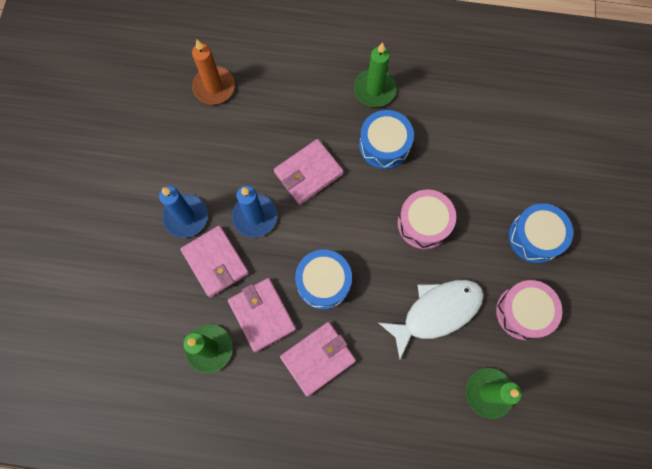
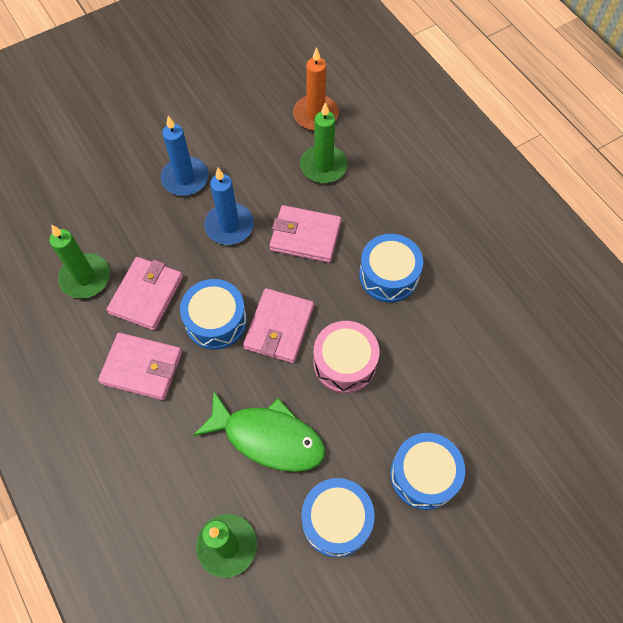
camera: 50 degrees right, 10 degrees down
(215, 262) = (164, 227): pink wallet -> pink wallet (279, 327)
(374, 89) = (433, 229): green candle -> green candle (323, 166)
(437, 312) = (268, 437): white fish -> green fish
(523, 312) = (336, 520): pink drum -> blue drum

